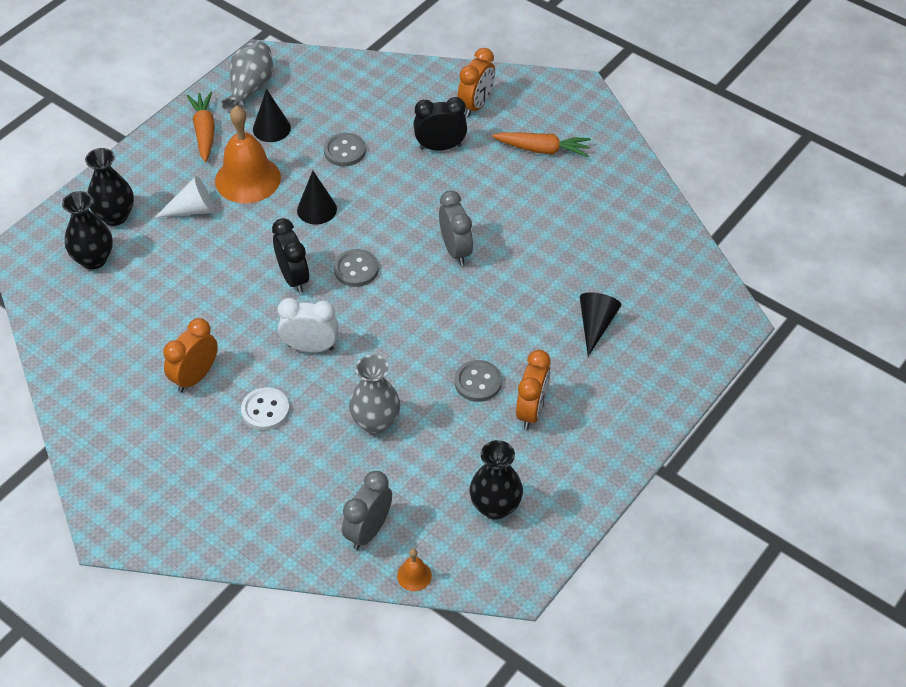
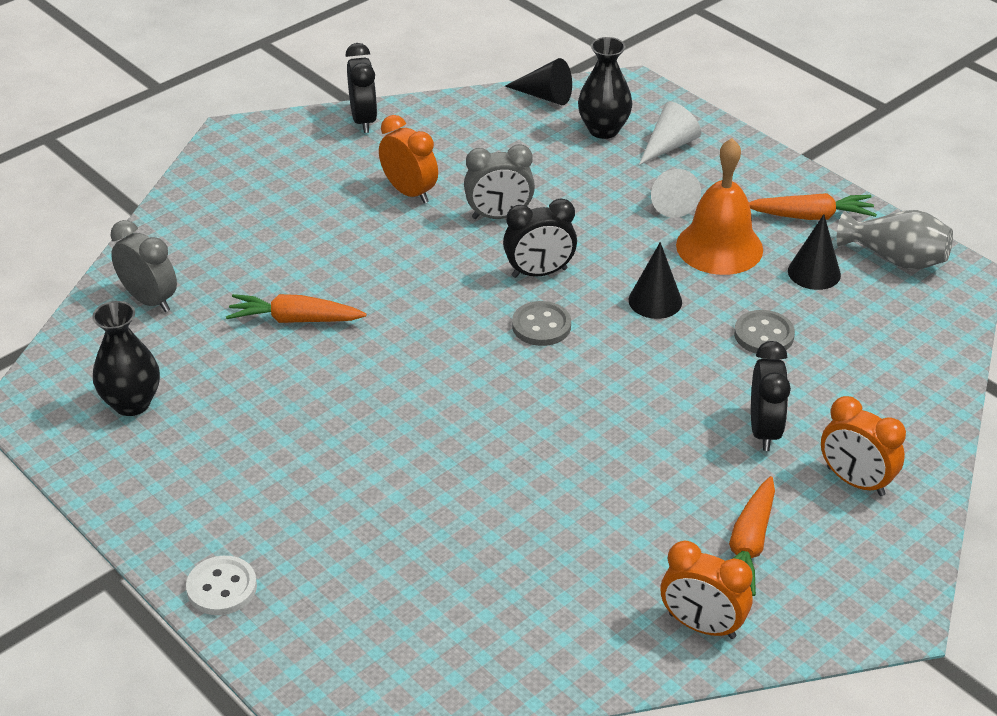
camera: 100 degrees right, 10 degrees down
(84, 431) = (364, 120): none -> black clock
(115, 216) = (669, 145): black vase -> white cone
(265, 410) = (344, 238): white button -> white button (222, 588)
(310, 347) = (425, 278): white clock -> none
(376, 422) = (294, 320): grey vase -> orange carrot
(414, 575) = (76, 328): orange bell -> none
(455, 250) = (555, 421): grey clock -> grey clock (499, 216)
(478, 382) = (321, 413): grey button -> none
(531, 411) = (257, 456): orange clock -> orange clock (702, 626)
(595, 325) = (380, 546): black cone -> black cone (545, 96)

